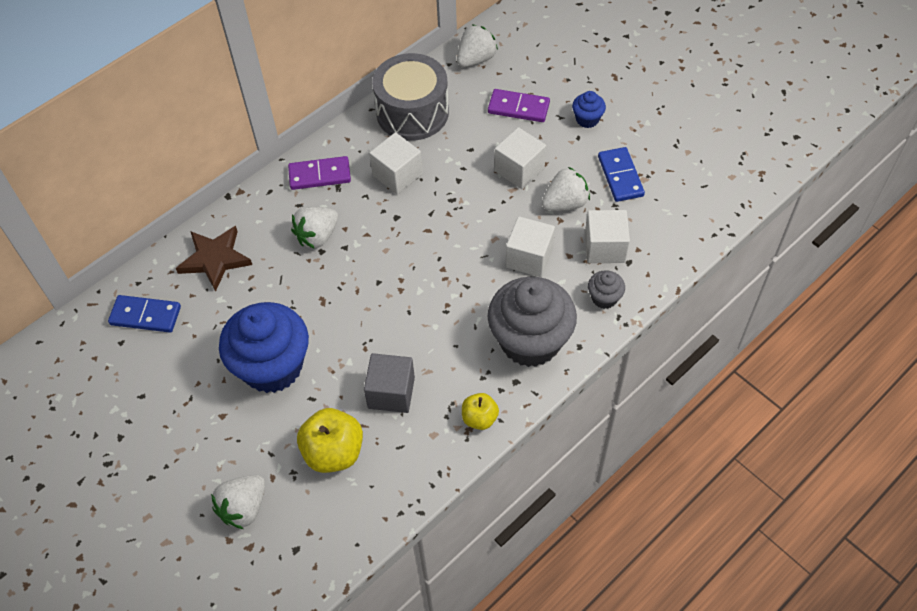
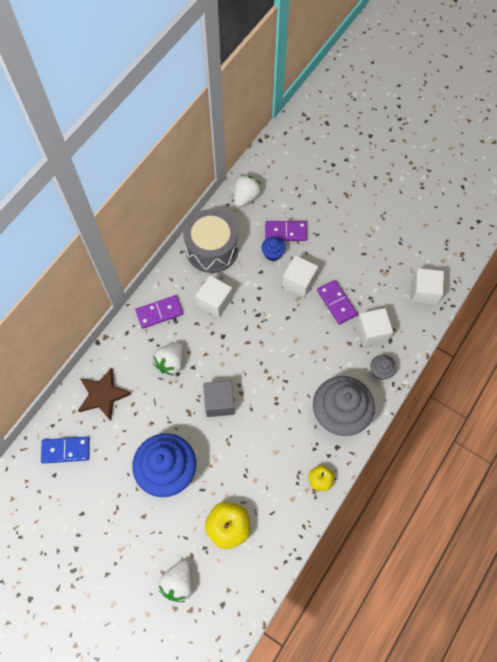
camera: 15 degrees left, 10 degrees up
(391, 392) = (255, 473): grey cube -> grey cube (219, 402)
(529, 258) = (322, 350): white cube -> white cube (424, 292)
(565, 203) = (336, 303): white strawberry -> purple domino
(587, 119) = (335, 233): blue cupcake -> blue cupcake (273, 254)
(620, 176) = (369, 274): blue domino -> none

